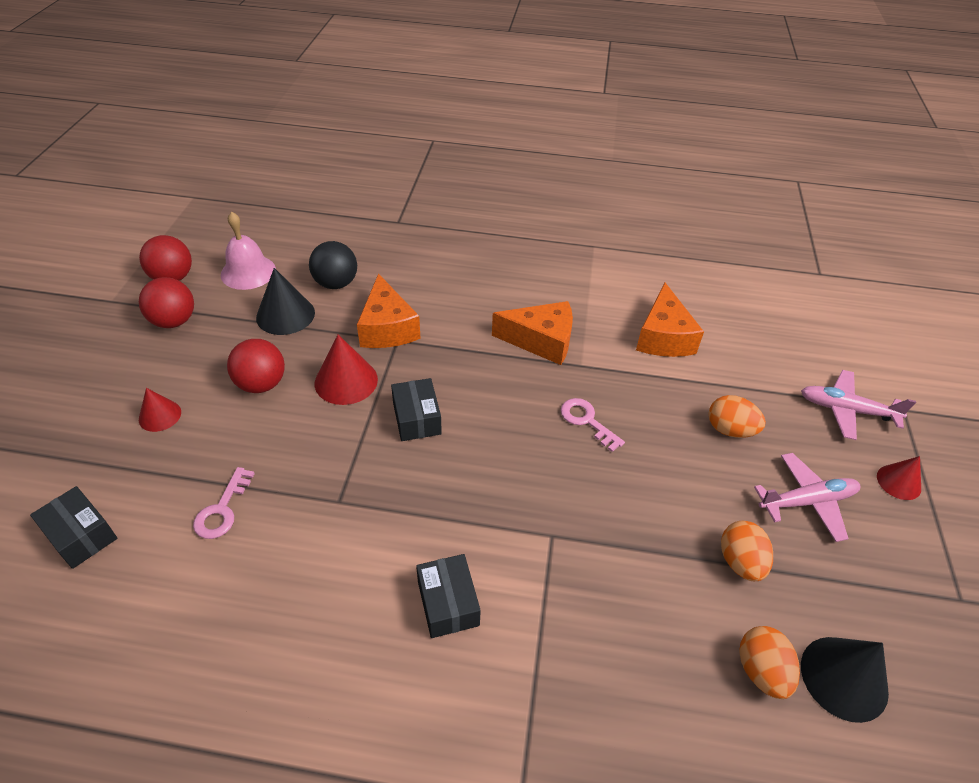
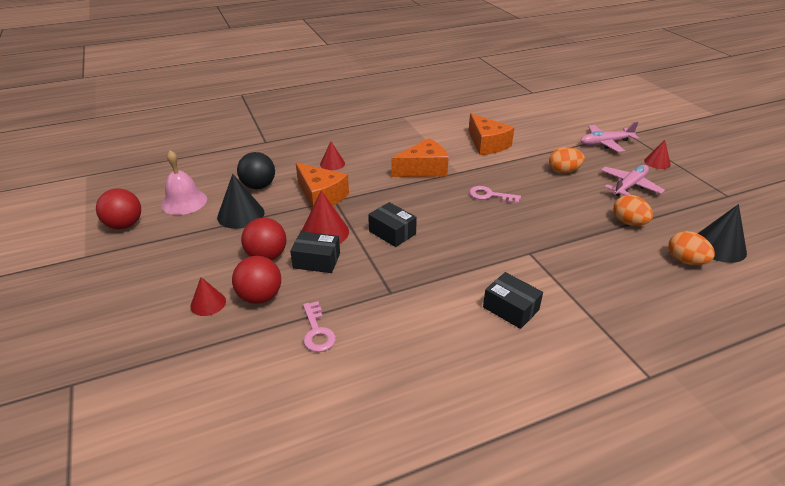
camera: 30 degrees left, 10 degrees down
(81, 535) = (225, 395): black box -> black box (316, 260)
(174, 321) = (156, 248): red ball -> red ball (260, 297)
(442, 285) = (332, 163): none -> red cone

